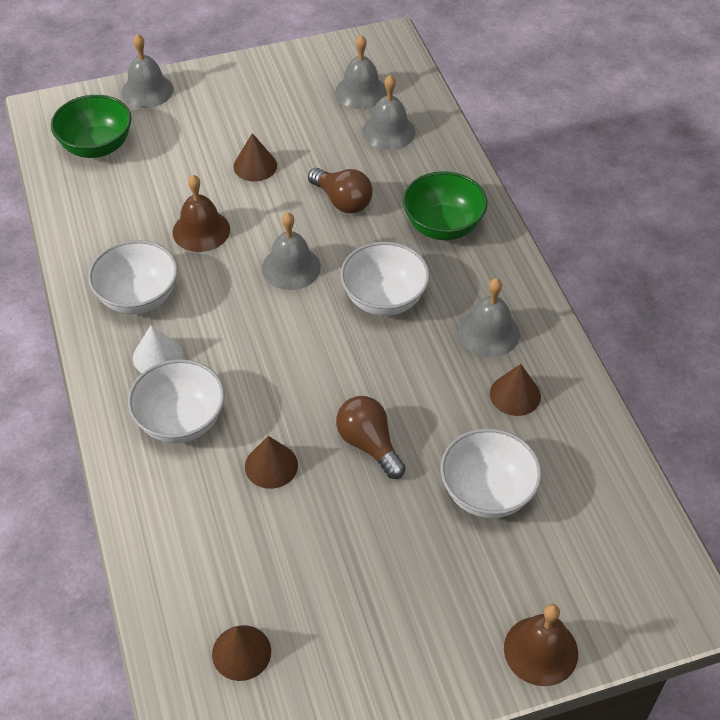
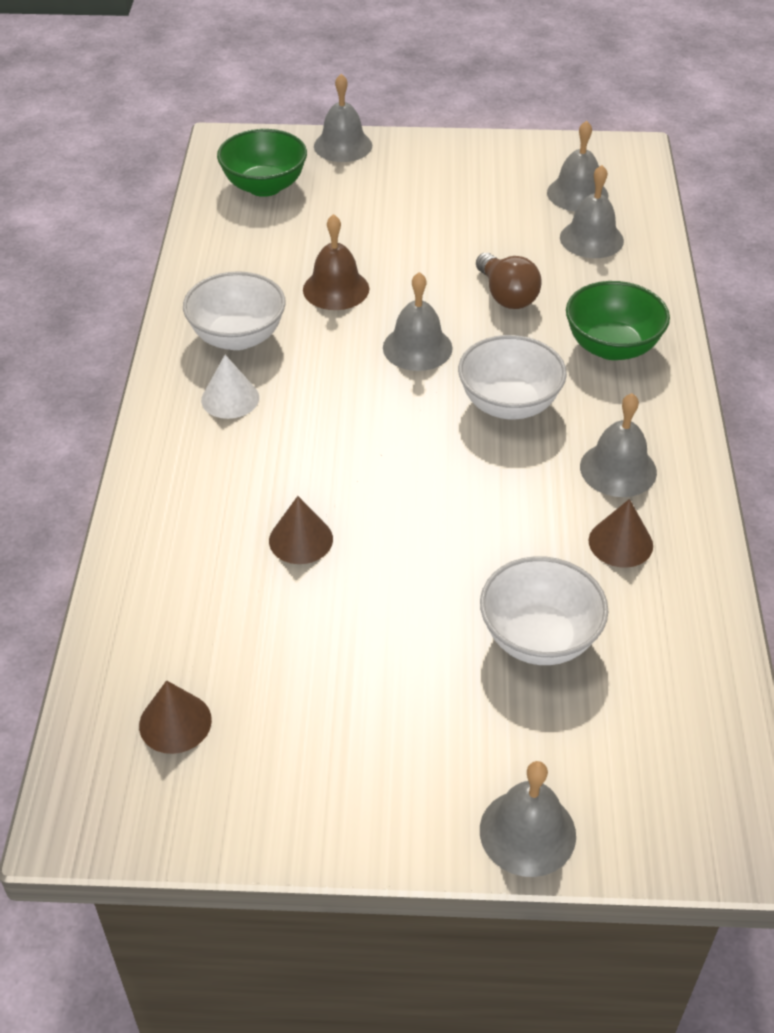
camera: 20 degrees right, 5 degrees down
(181, 421) = (224, 468): white bowl -> none
(255, 166) = (424, 240): brown cone -> none
(369, 444) = (422, 548): brown light bulb -> none
(541, 650) = (527, 832): brown bell -> grey bell

